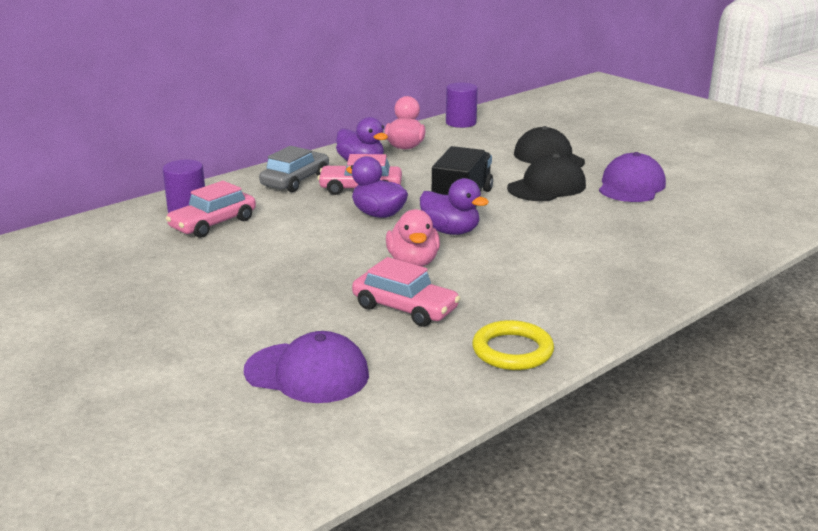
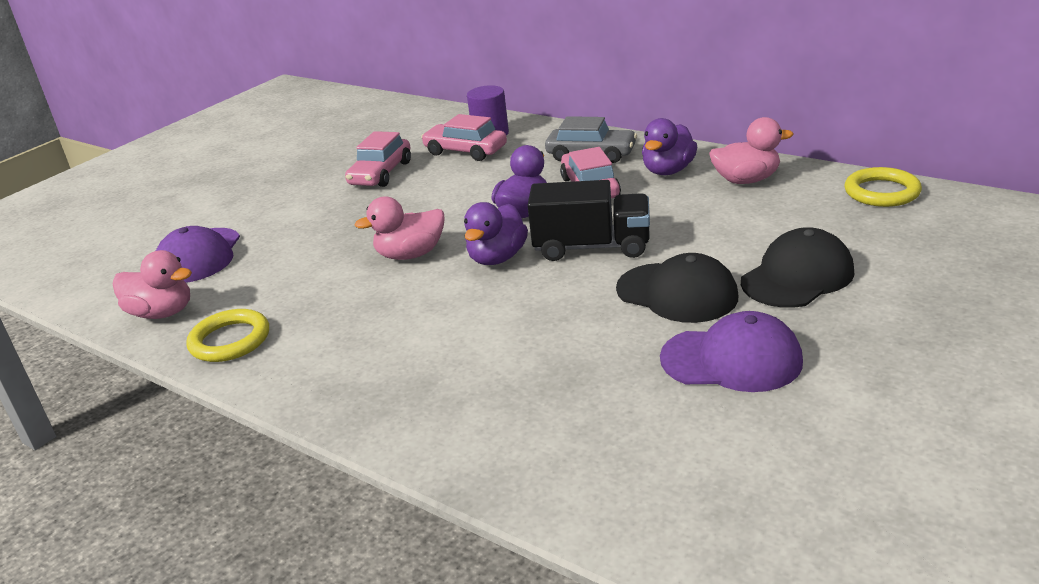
camera: 80 degrees right, 5 degrees up
(405, 308) = (311, 271): pink car -> pink car (381, 174)
(429, 392) = (162, 313): none -> pink duck
(461, 123) = (881, 192): purple cylinder -> yellow ring

